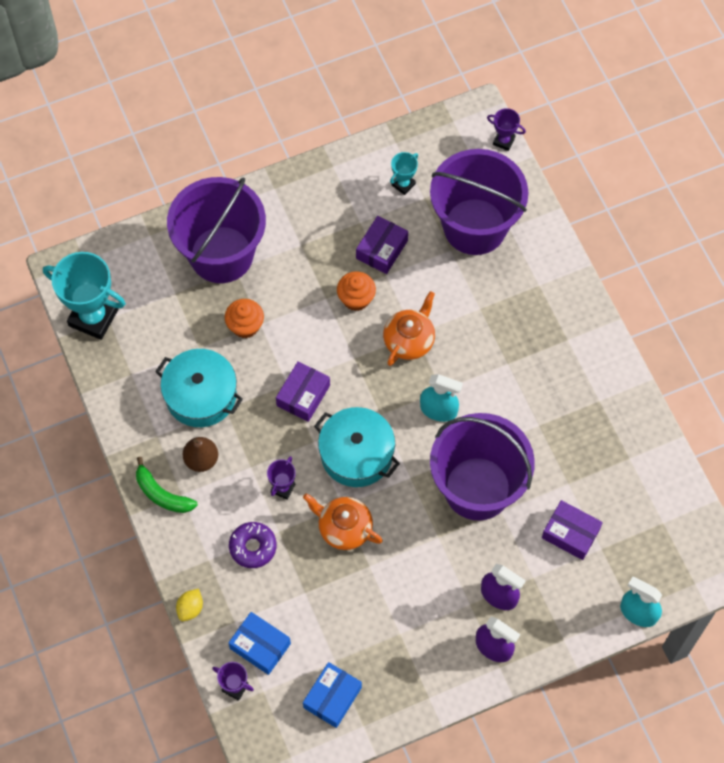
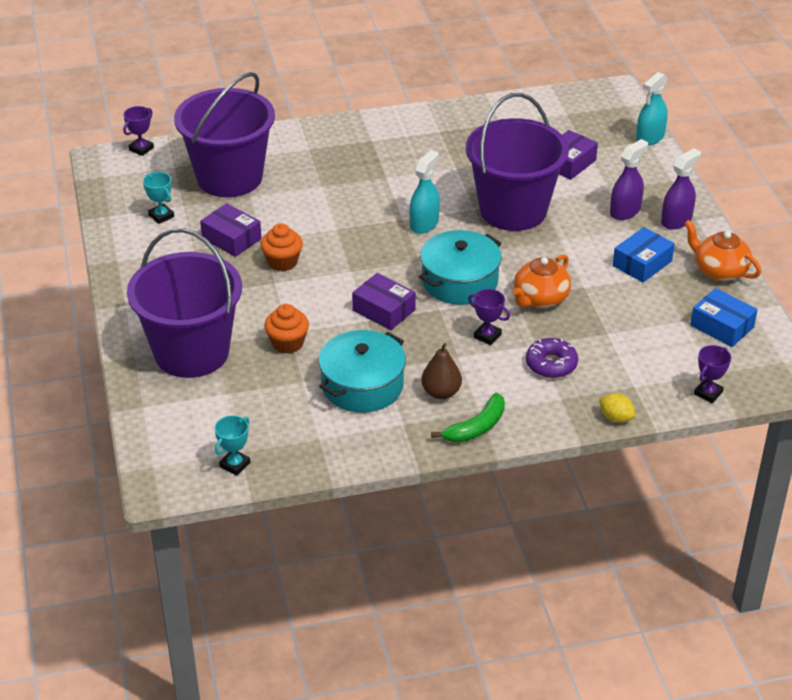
camera: 80 degrees left, 25 degrees down
(93, 317) = (235, 465): turquoise trophy -> turquoise trophy, size x0.48
(260, 646) = (663, 370): blue box -> blue box (642, 263)
(409, 340) = (342, 233): orange teapot -> orange teapot (719, 270)

